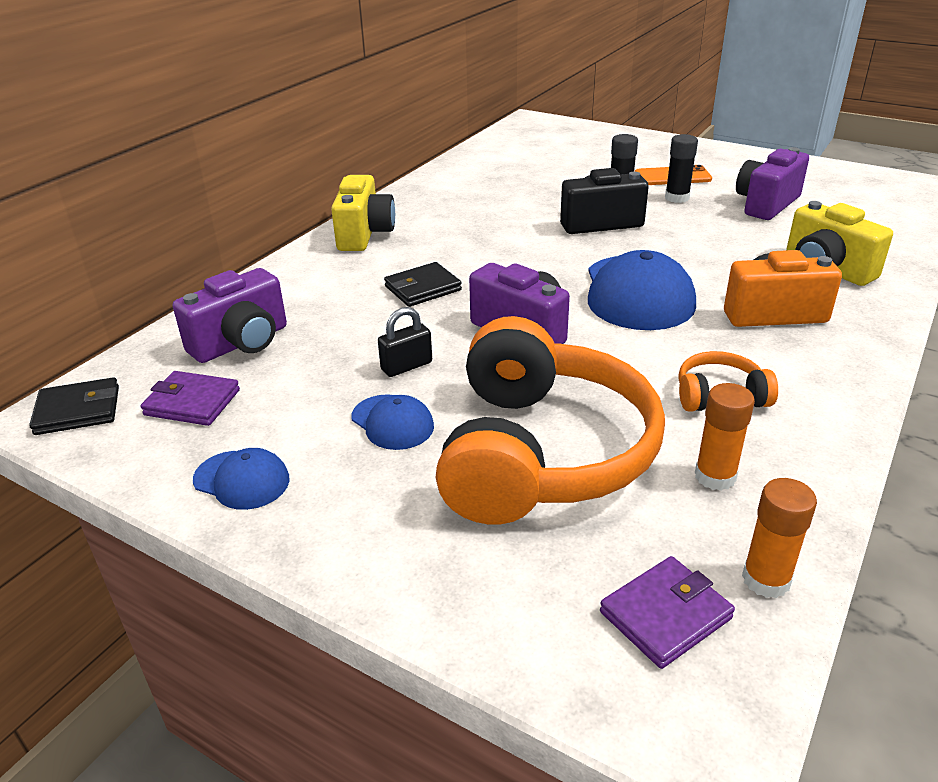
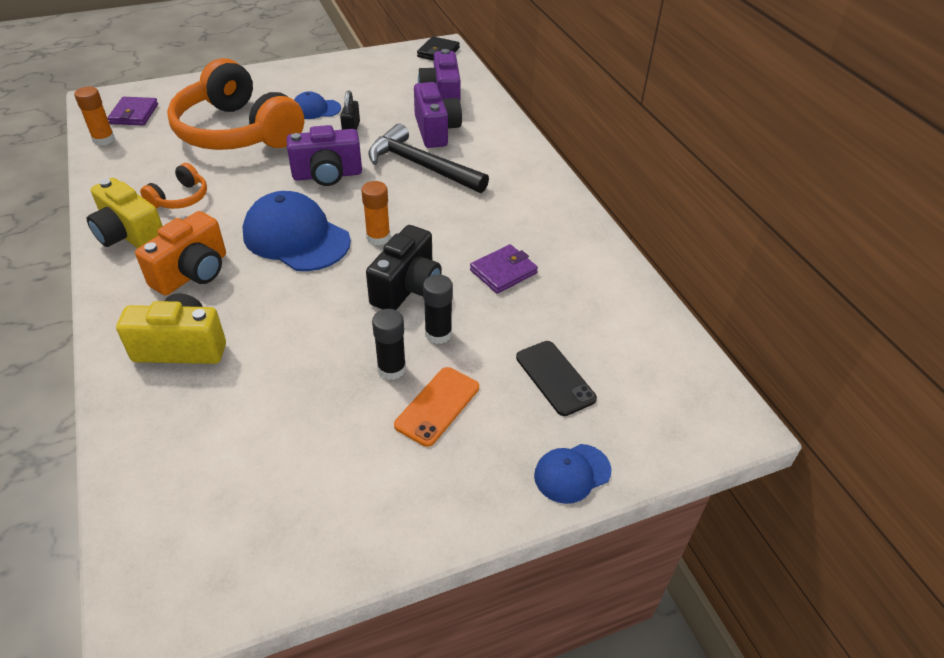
camera: 125 degrees right, 10 degrees up
(192, 402) = (406, 74): purple wallet -> purple wallet (503, 271)
(242, 480) = (335, 70): blue cap -> blue cap (572, 473)
(364, 234) = (529, 177): yellow camera -> yellow camera (130, 236)
(423, 288) = (421, 166): black wallet -> black hammer
(585, 158) = (555, 378): none -> black phone
(715, 476) = (151, 162): orange glue stick -> orange glue stick (378, 237)
(766, 204) = (302, 418): purple camera -> purple camera (436, 131)

